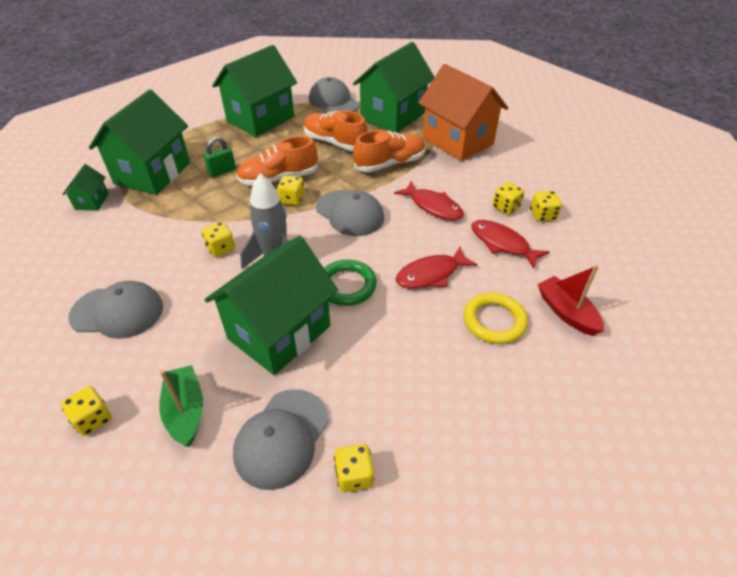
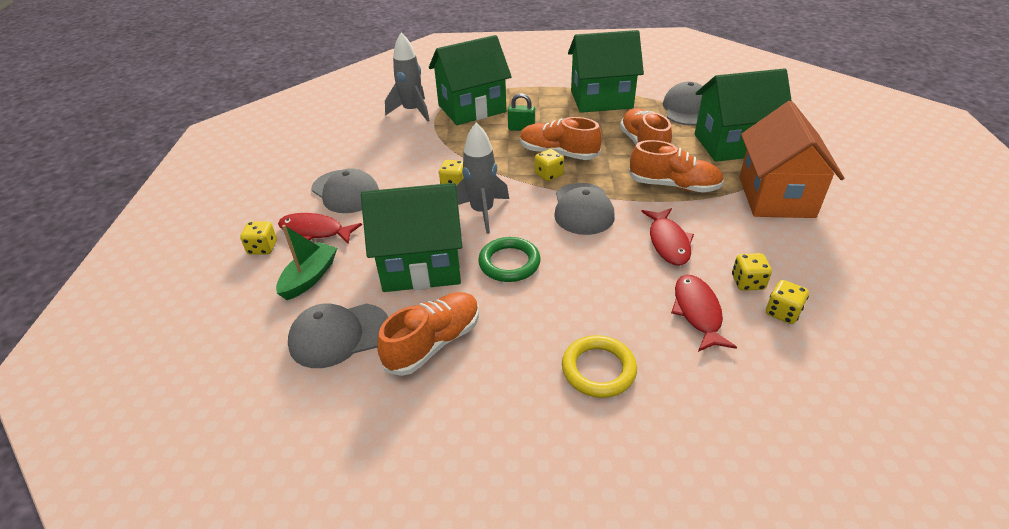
camera: 45 degrees right, 5 degrees down
(92, 201) = (412, 111): green house -> grey rocket
(354, 475) = (350, 394): yellow dice -> none
(367, 385) = (434, 343): none -> orange shoe
(431, 274) = (590, 296): red fish -> red fish (315, 231)
(566, 312) = (683, 411): red boat -> none

